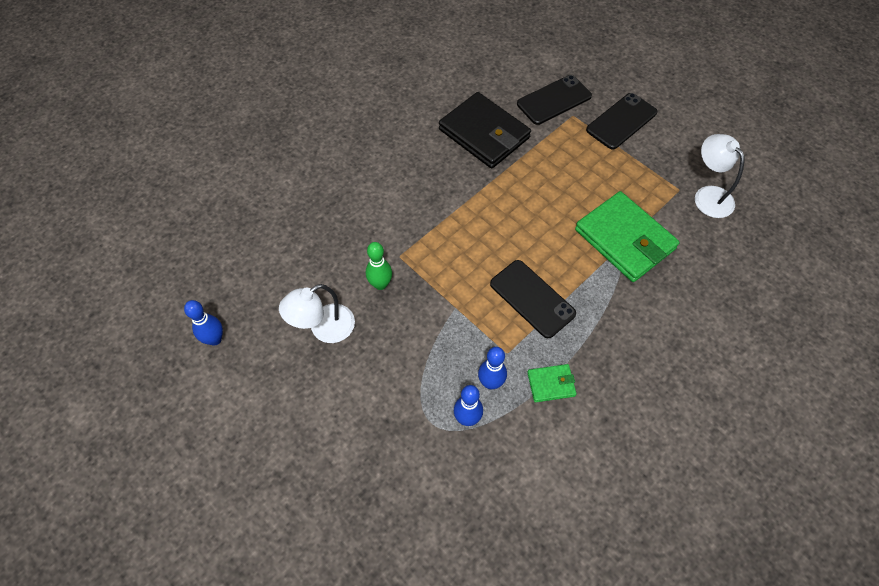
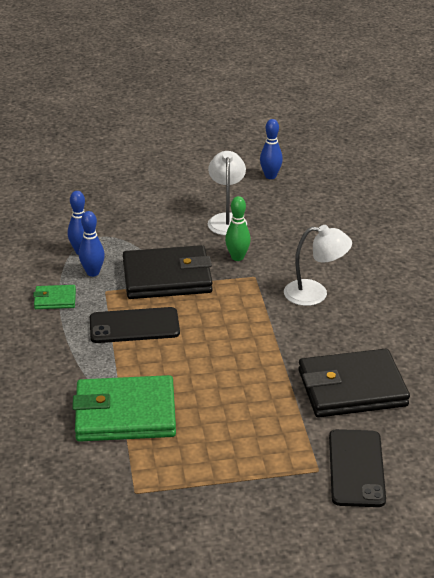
camera: 125 degrees right, 25 degrees down
(450, 318) = (167, 277): none -> black wallet
(551, 384) = (55, 299): green wallet -> green wallet turned 60 degrees clockwise
(621, 121) = (272, 507): black phone -> none
(708, 195) = (104, 511): white lamp -> white lamp (315, 294)

